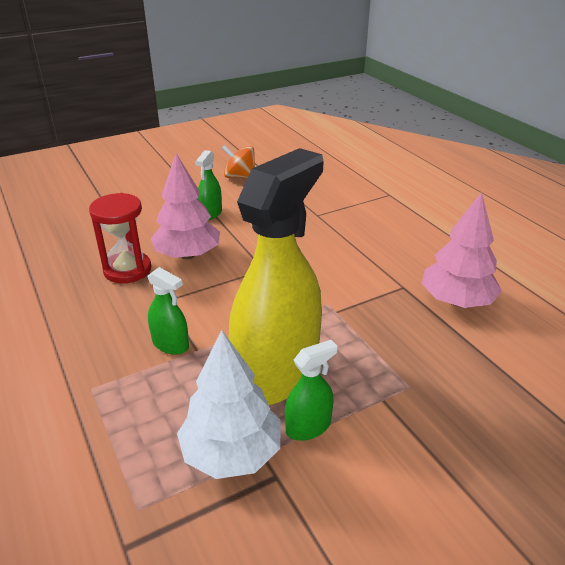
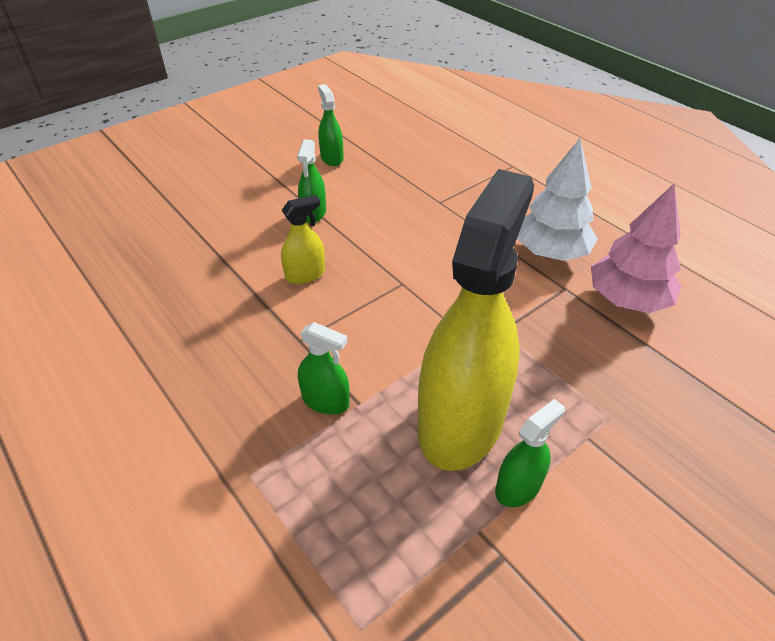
camera: 10 degrees left, 10 degrees up
(127, 270) = (239, 304): red hourglass -> none
(188, 255) = (305, 274): pink tree -> yellow spray bottle
(231, 453) = (444, 535): white tree -> white tree (551, 252)
(240, 177) = (332, 158): orange spinning top -> green spray bottle

